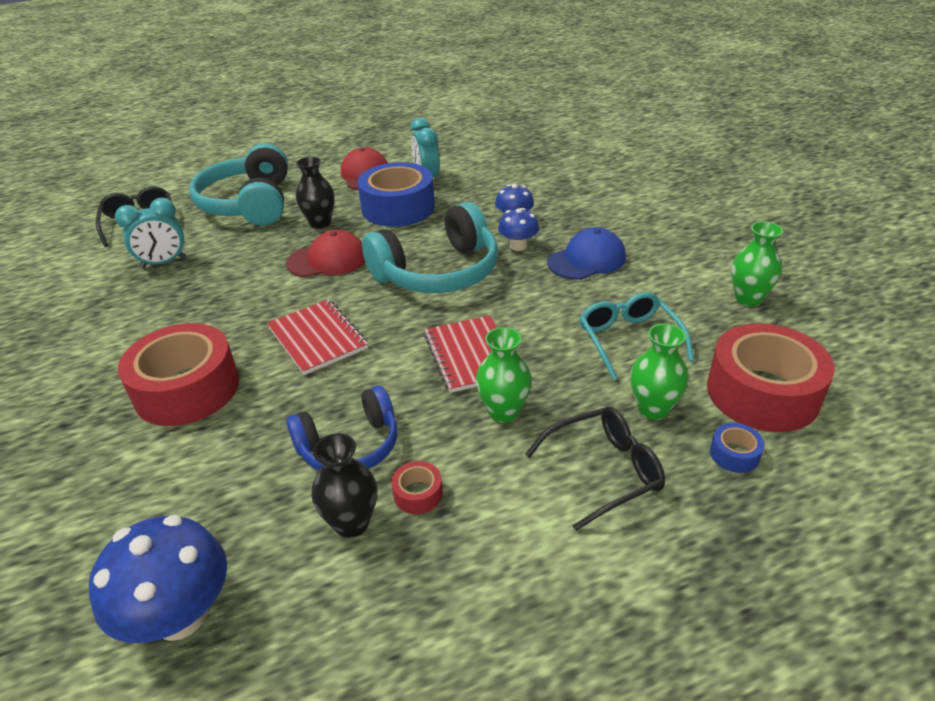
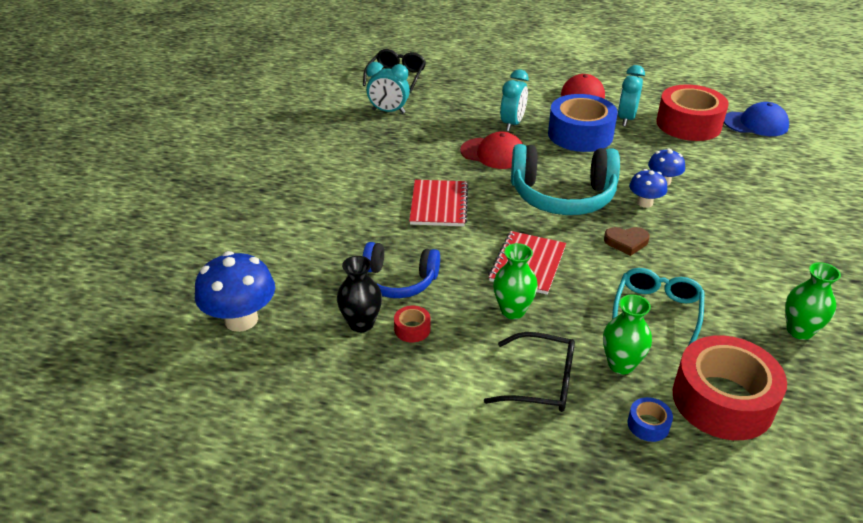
camera: 35 degrees right, 0 degrees up
(187, 389) = (338, 200): red tape -> red tape (688, 124)
(249, 204) = (477, 89): turquoise headphones -> none
(320, 223) = (512, 124): black vase -> turquoise clock
(539, 289) = (626, 242): none -> brown heart
(587, 260) = (690, 237): blue cap -> blue cap (755, 124)

